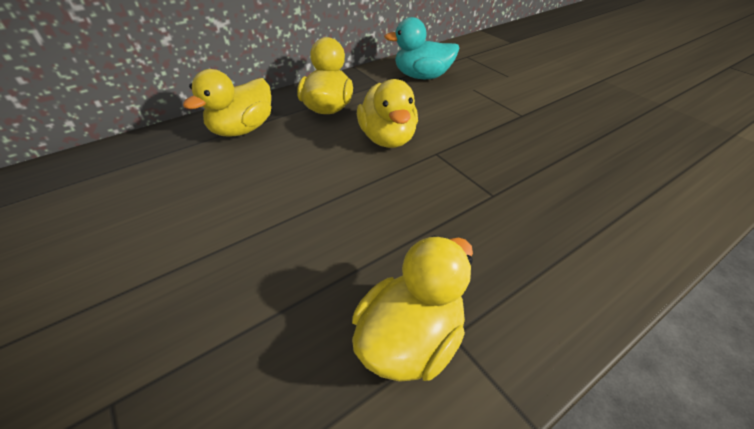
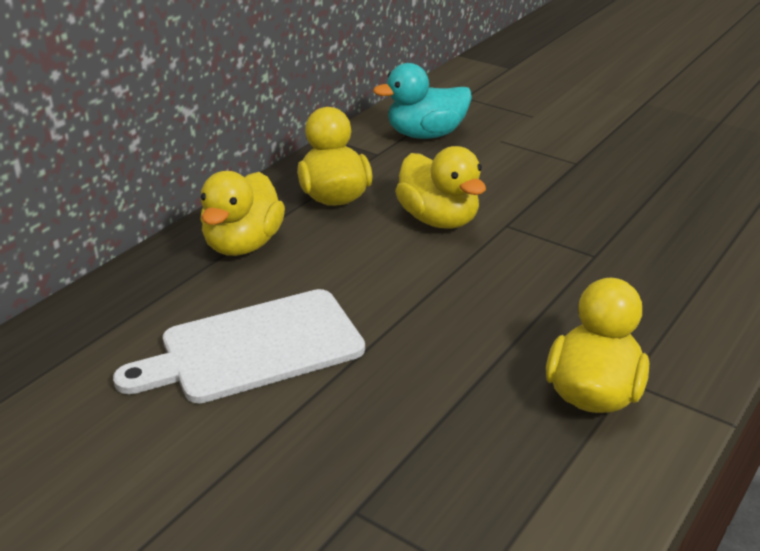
camera: 20 degrees left, 10 degrees down
(179, 210) = (254, 348): none -> white cutting board

